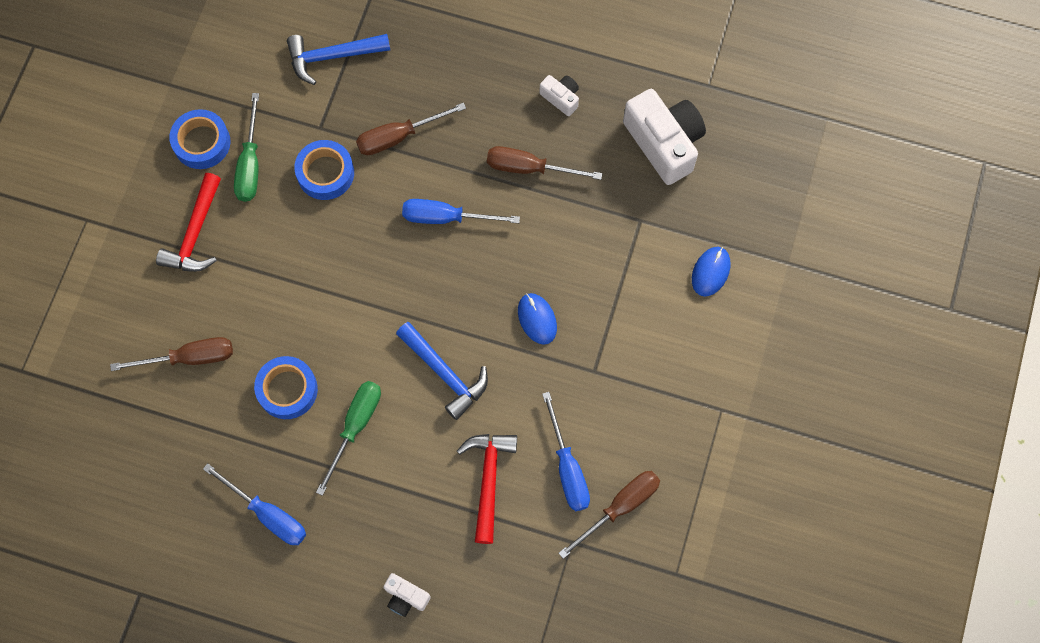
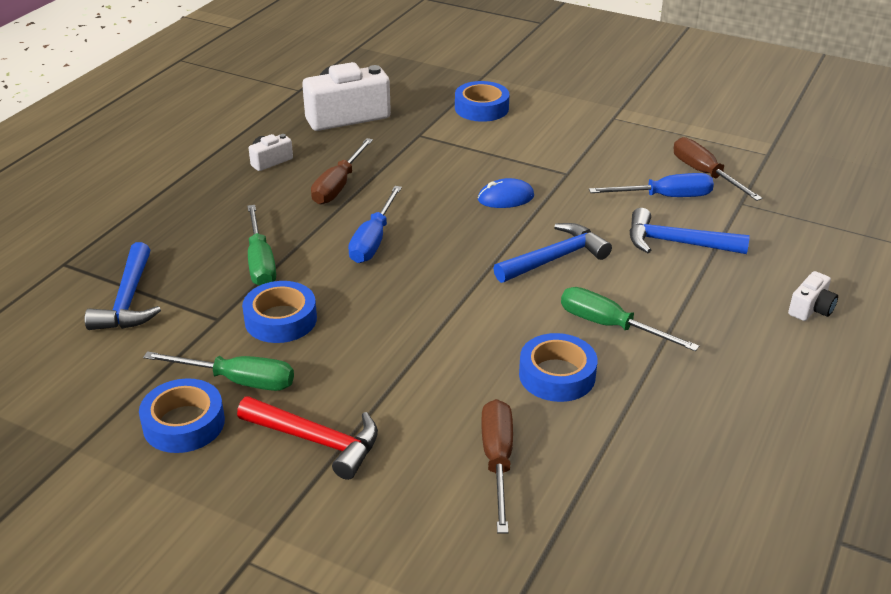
camera: 80 degrees left, 35 degrees down
(268, 514) = (719, 406): blue screwdriver -> none
(398, 136) = (260, 262): brown screwdriver -> green screwdriver
(488, 480) = (677, 243): red hammer -> blue hammer
(710, 272) = (481, 108): blue mouse -> blue tape

